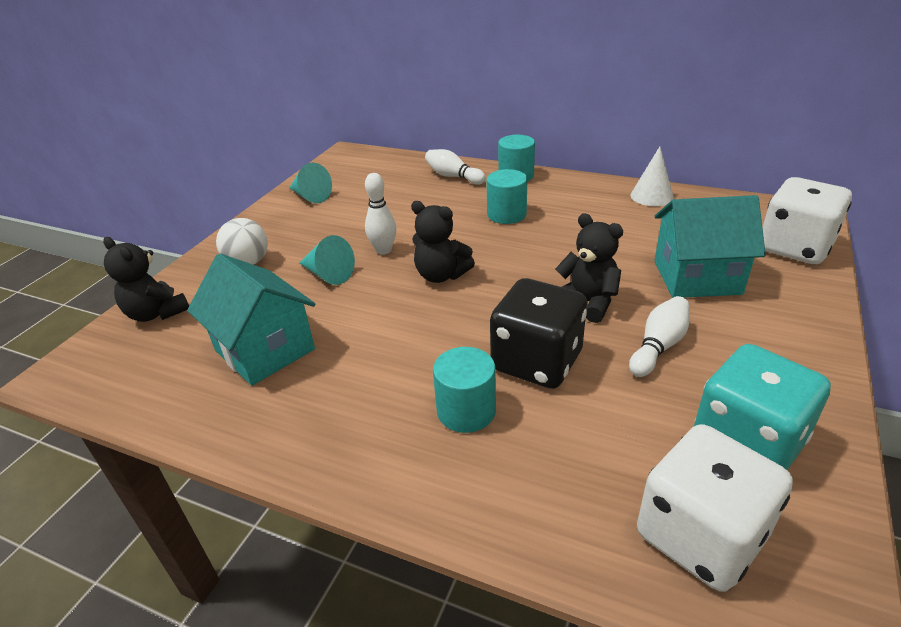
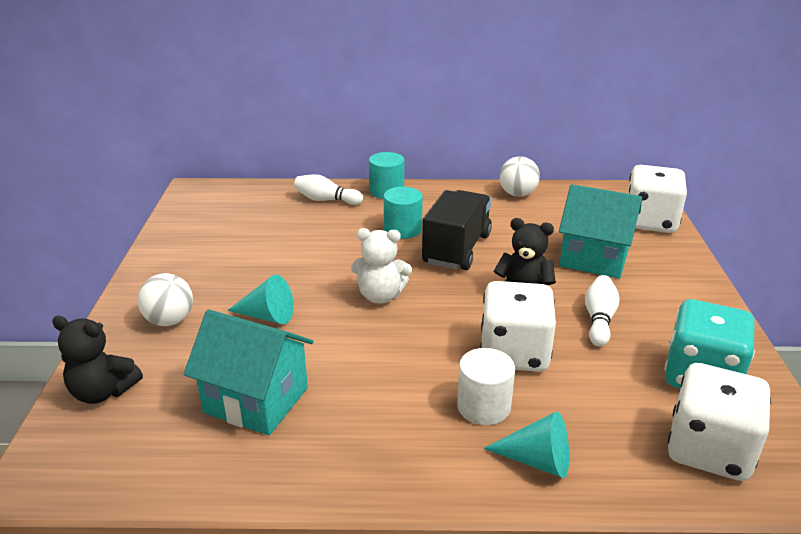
camera: 25 degrees left, 5 degrees down
(310, 196) = (187, 241): turquoise cone -> turquoise cone (537, 460)
(383, 250) = (307, 282): white bowling pin -> none
(441, 275) = (380, 296): black teddy bear -> white teddy bear
(466, 411) = (483, 406): turquoise cylinder -> white cylinder
(537, 362) = (514, 353): black dice -> white dice
(548, 242) = (456, 249): none -> black truck
(651, 196) = (517, 194): white cone -> white ball
(696, 277) = (594, 258): turquoise house -> turquoise house turned 45 degrees clockwise

